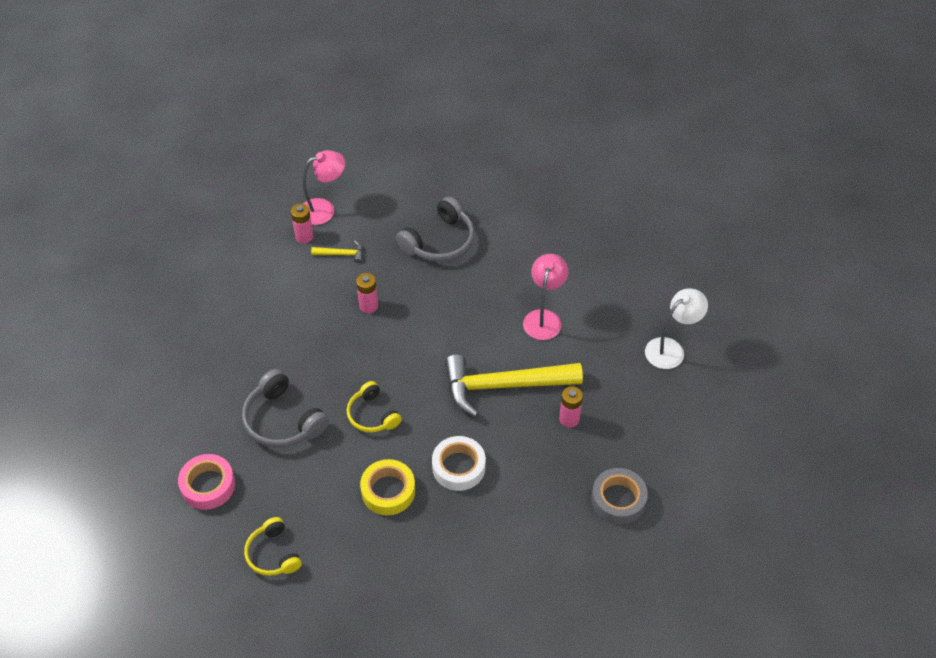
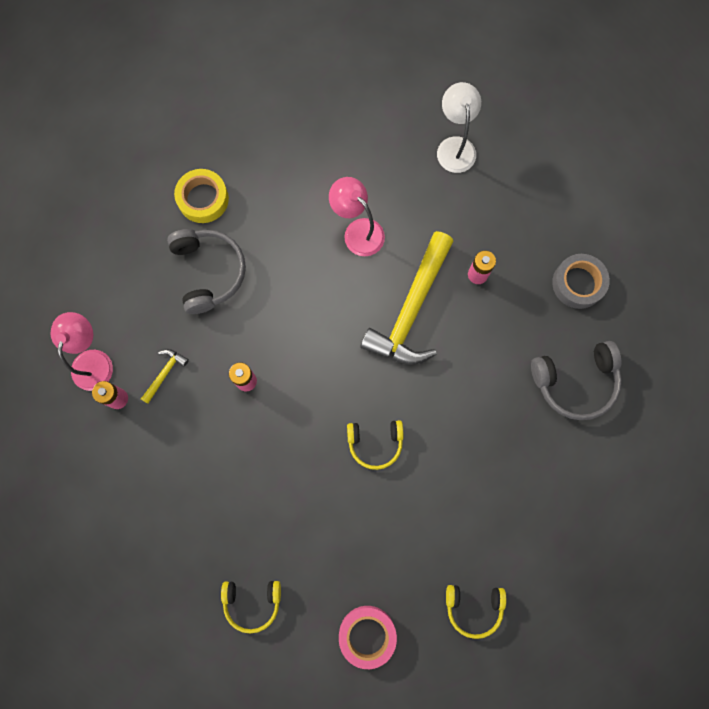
camera: 60 degrees left, 25 degrees up
(193, 394) = (252, 602): none -> yellow headphones
(282, 420) = (333, 530): grey headphones -> grey headphones (575, 382)
(388, 491) = (464, 471): yellow tape -> yellow tape (203, 199)
(458, 467) = (474, 396): white tape -> none

